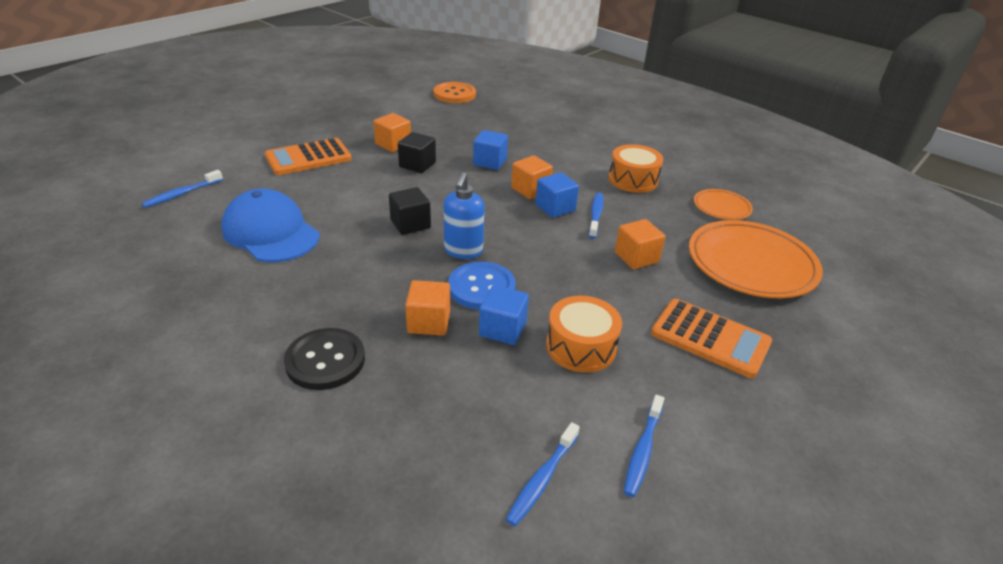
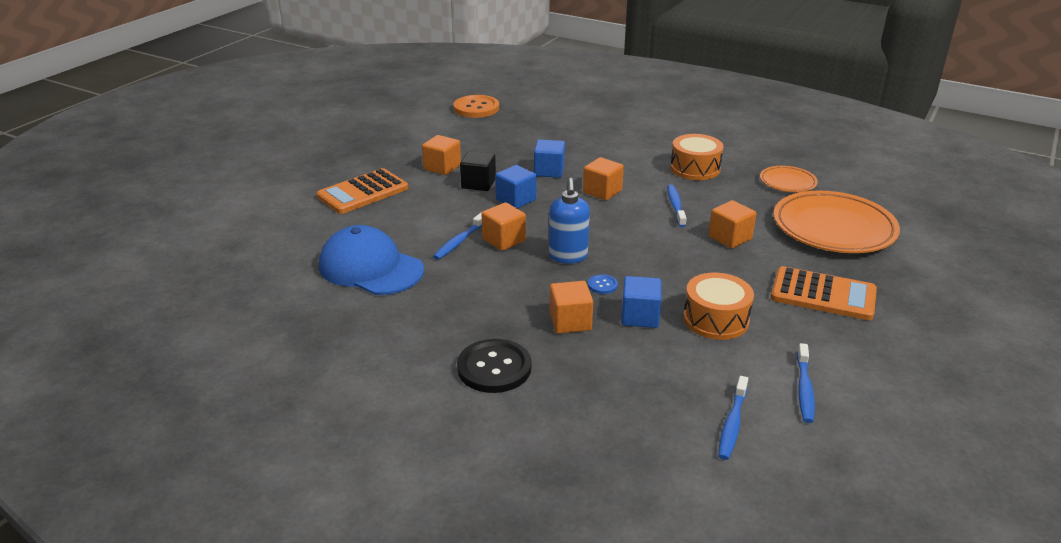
camera: 10 degrees left, 5 degrees down
(182, 194) = (254, 246): blue toothbrush -> blue toothbrush (459, 241)
(410, 224) = (504, 240): black cube -> orange cube
(481, 287) = (602, 285): blue button -> blue button, size x0.46
(555, 208) = (634, 205): blue cube -> blue cube (516, 200)

